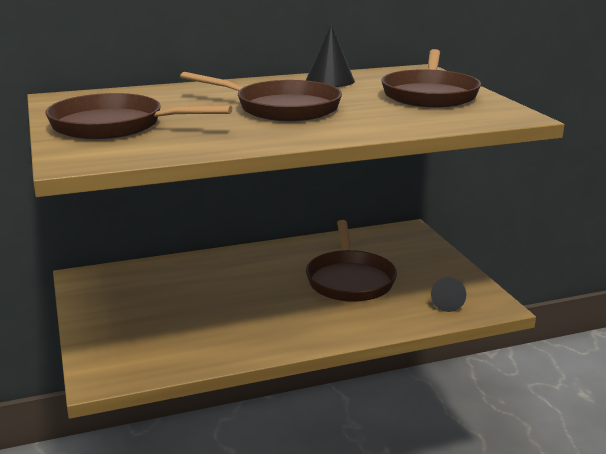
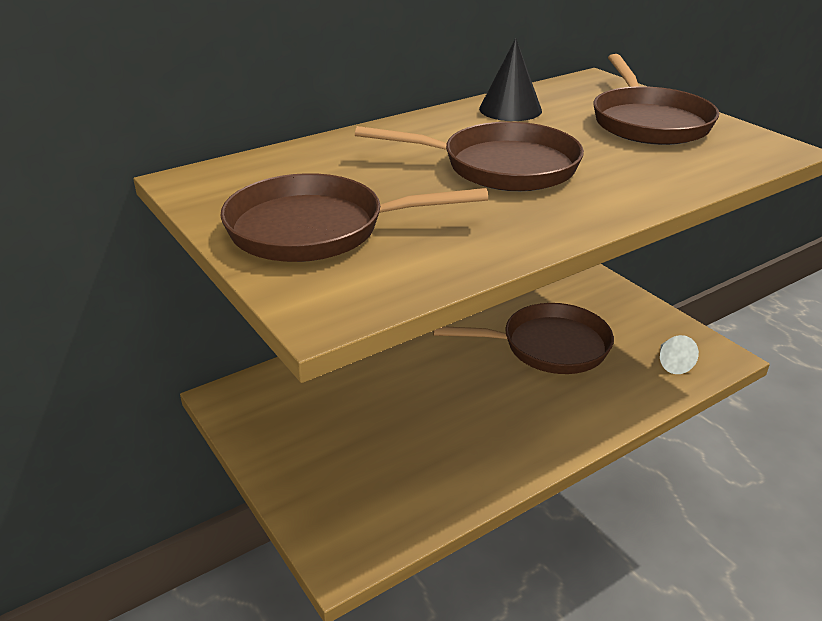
camera: 15 degrees left, 10 degrees up
(350, 280) = (548, 346): brown pan -> brown pan turned 75 degrees counterclockwise
(447, 304) = (672, 363): black cone -> white cone

